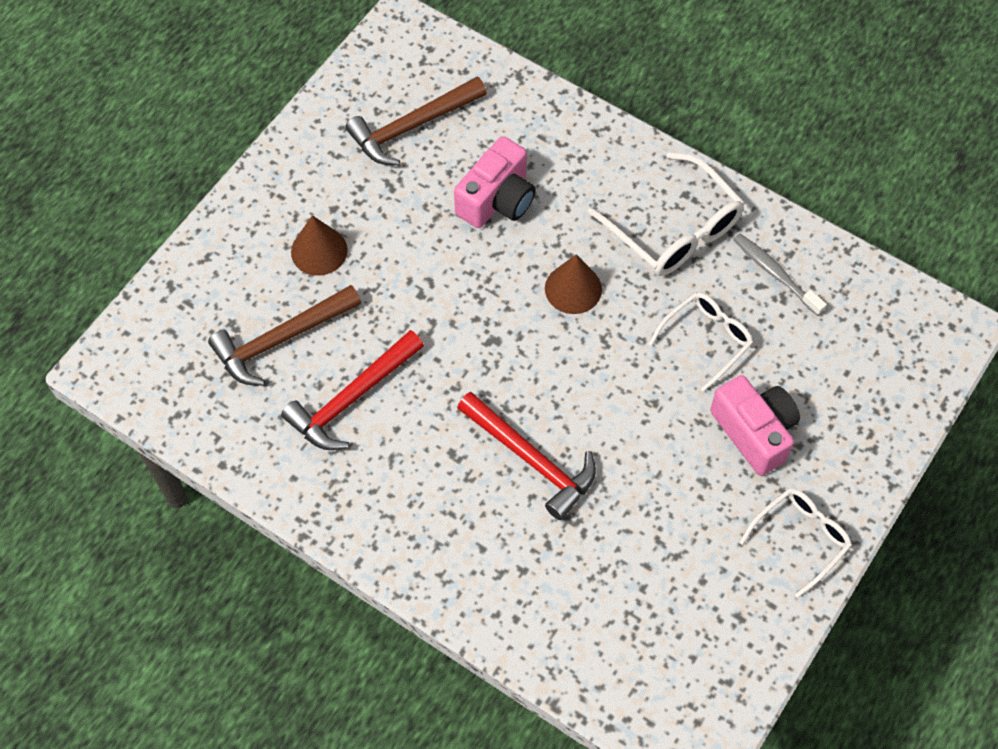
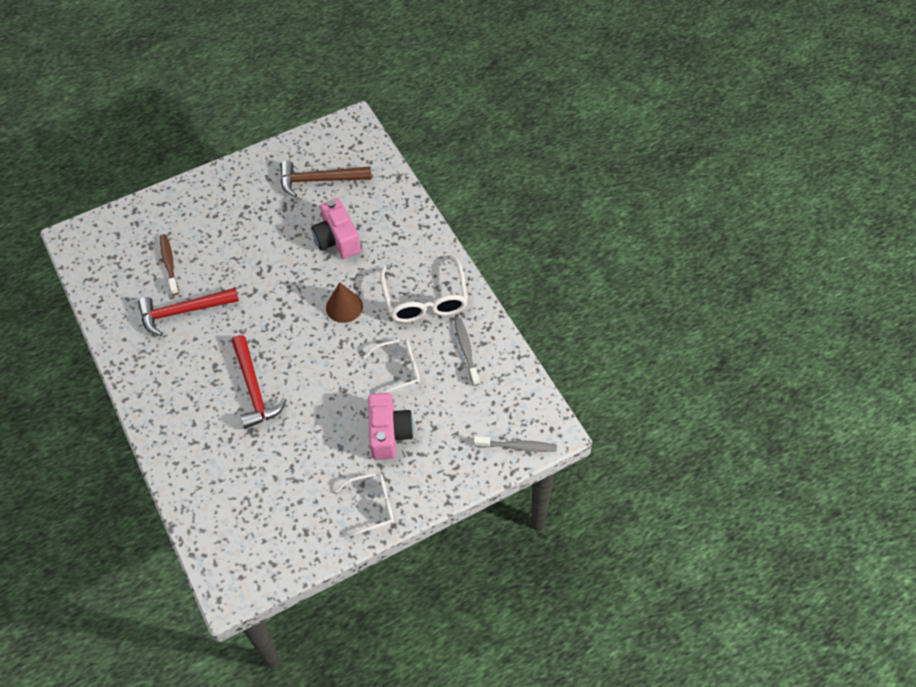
camera: 30 degrees right, 5 degrees down
(280, 340) = (169, 263): brown hammer -> brown toothbrush
(319, 251) = (222, 225): brown cone -> none
(497, 199) = (337, 239): pink camera -> pink camera turned 90 degrees clockwise
(927, 369) = (517, 446): none -> grey toothbrush

